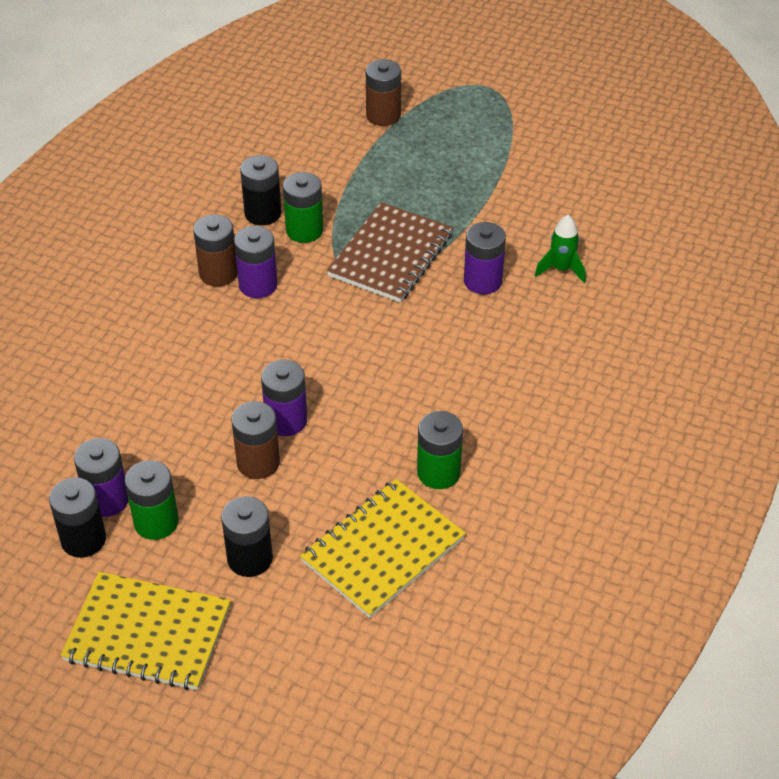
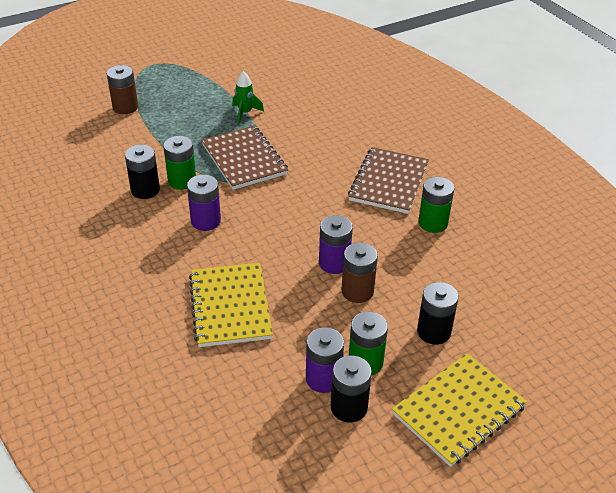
camera: 55 degrees left, 5 degrees down
(218, 273) = (175, 233): brown battery -> none
(382, 550) = (473, 272): yellow notebook -> yellow notebook (230, 306)
(476, 396) = (388, 182): none -> brown notebook
(482, 281) = (304, 138): purple battery -> none
(561, 269) = (325, 110): green rocket -> green rocket (245, 113)

